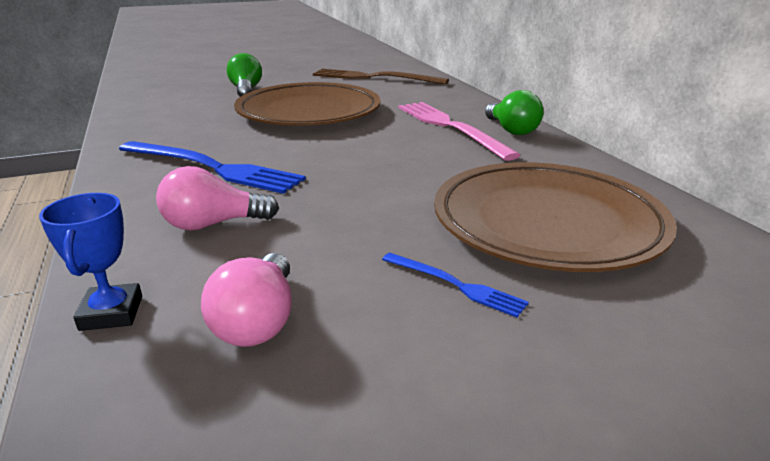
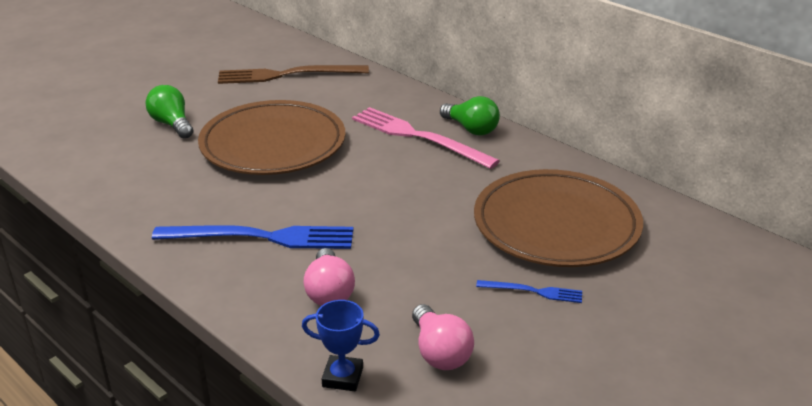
camera: 25 degrees left, 5 degrees up
(111, 313) = (342, 377): blue trophy -> blue trophy turned 45 degrees counterclockwise
(213, 224) = (329, 292): pink light bulb -> pink light bulb turned 60 degrees counterclockwise

